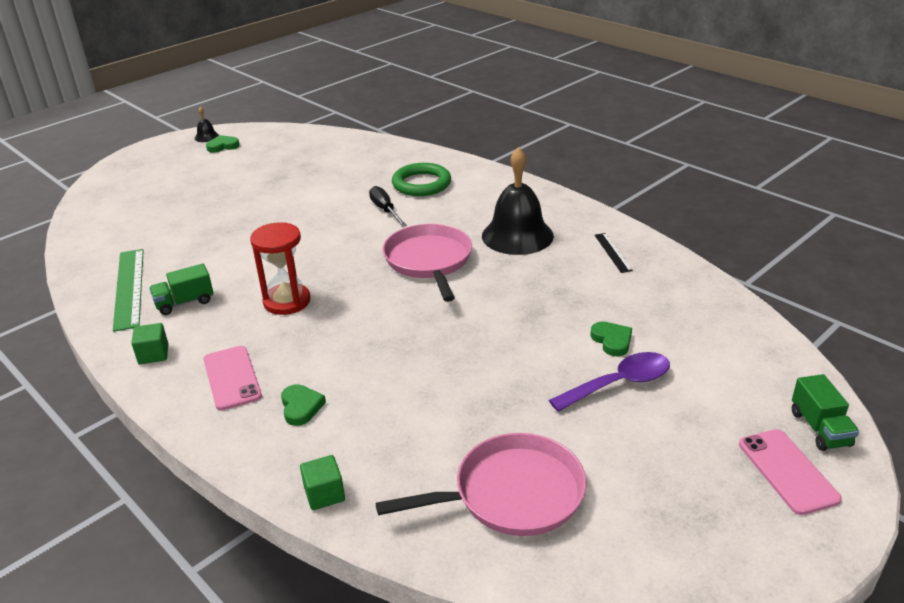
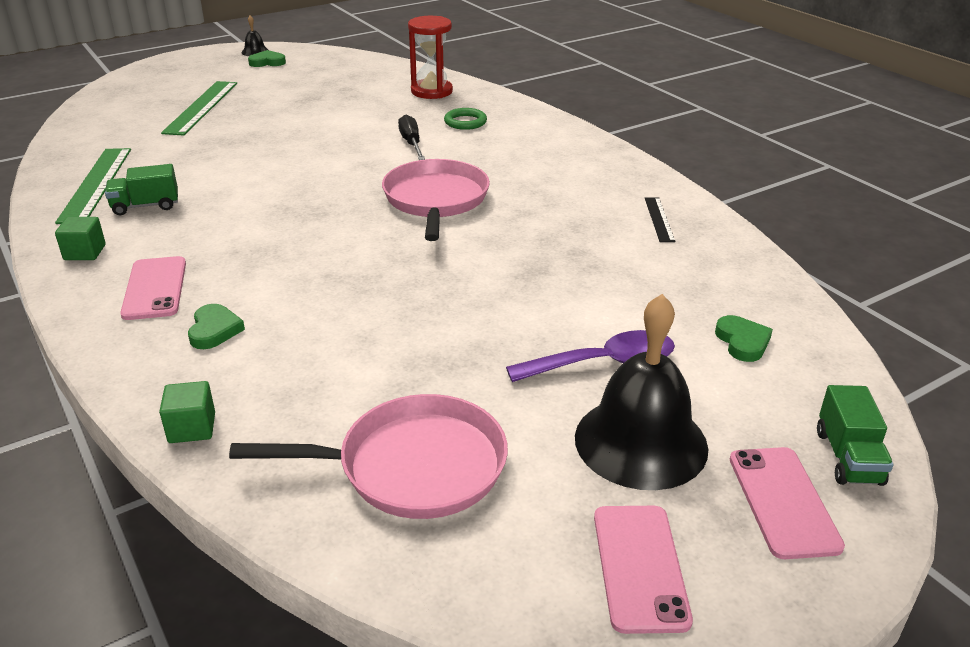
camera: 10 degrees right, 0 degrees up
(186, 199) = (201, 107): none -> green ruler
(287, 301) = (256, 220): red hourglass -> red hourglass (431, 91)
(421, 184) = (465, 122): green ring -> green ring, size x0.61
(517, 235) = (551, 187): black bell -> black bell (641, 442)
(612, 341) = (616, 314): green heart -> green heart (742, 342)
(708, 540) = (640, 567): none -> pink phone

